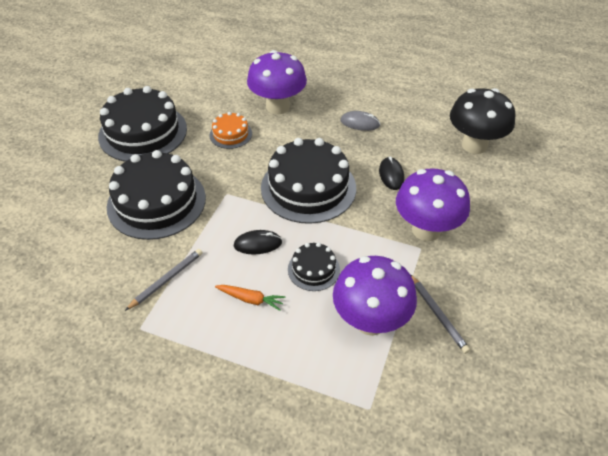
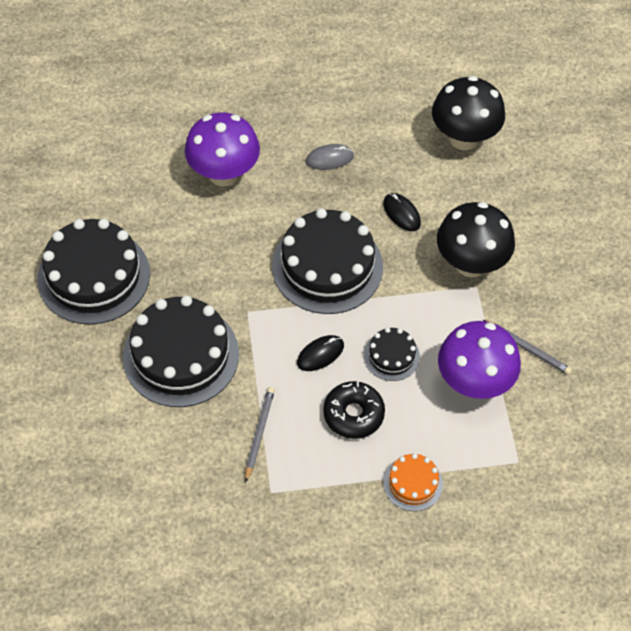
camera: 30 degrees left, 10 degrees up
(230, 134) = (197, 235): orange cake -> orange cake (412, 483)
(250, 299) = (353, 414): orange carrot -> black donut
(426, 230) = (470, 264): purple mushroom -> black mushroom

